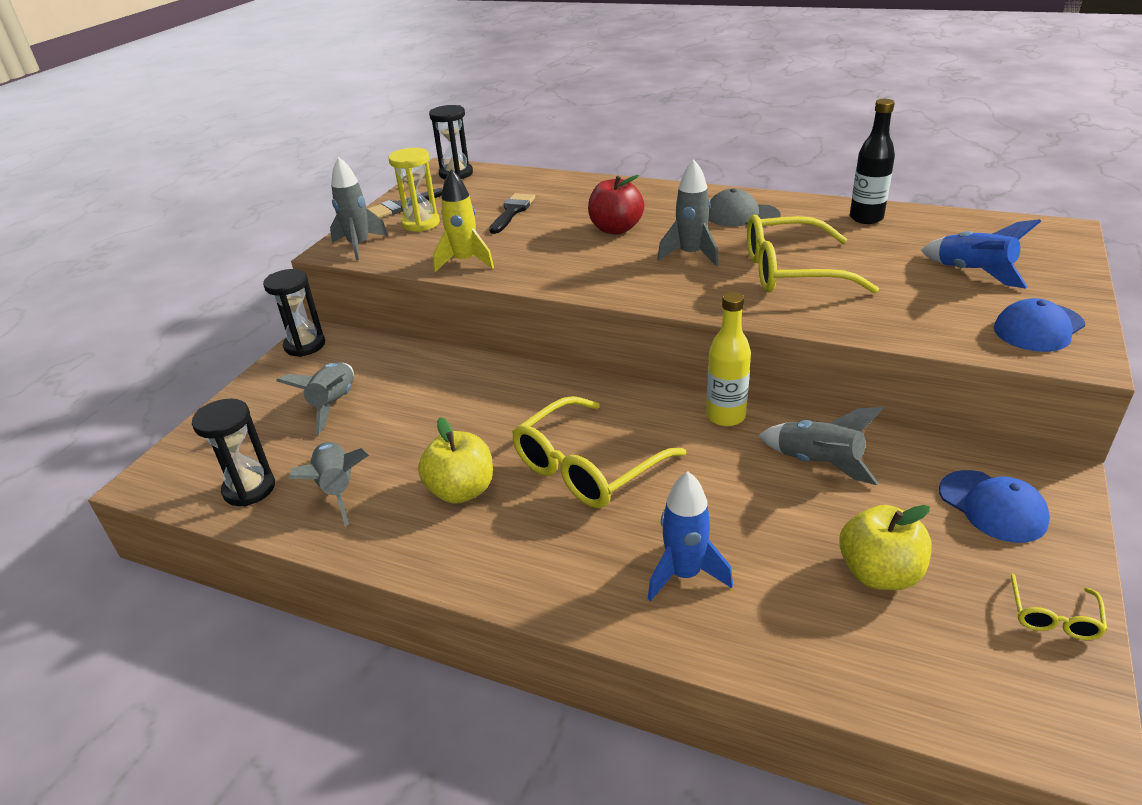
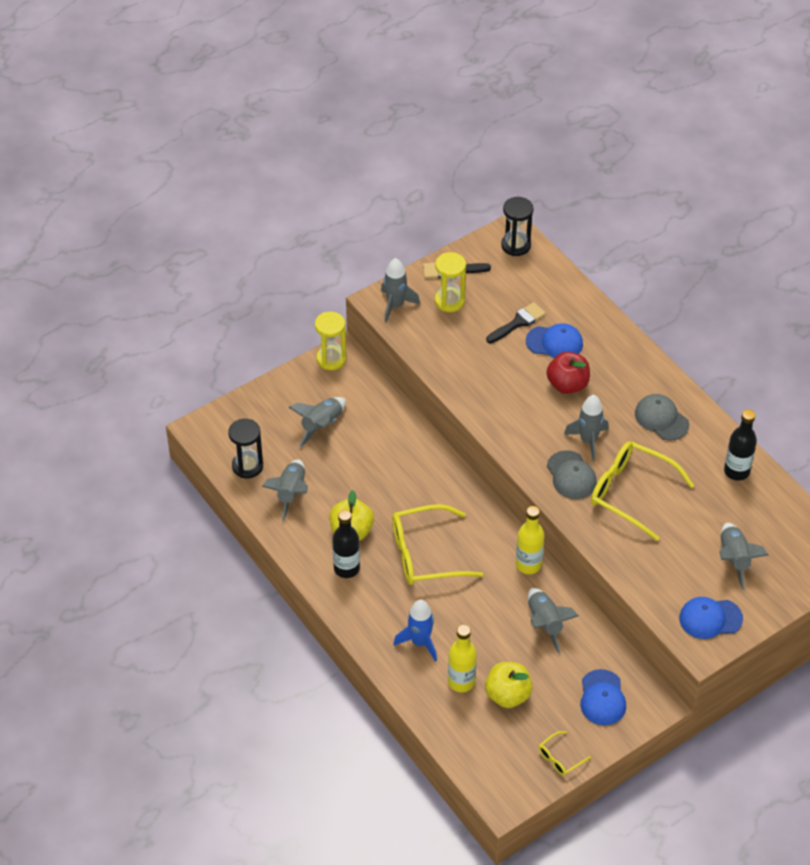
camera: 30 degrees right, 15 degrees up
(305, 345) = (331, 359): black hourglass -> yellow hourglass
(465, 262) = (448, 364): yellow rocket -> none
(490, 537) = (346, 568): none -> black bottle
(566, 210) = (554, 342): none -> blue cap
(709, 285) = (571, 475): none -> grey cap
(798, 594) = (461, 682): none -> yellow bottle
(973, 273) = (734, 559): blue rocket -> grey rocket

